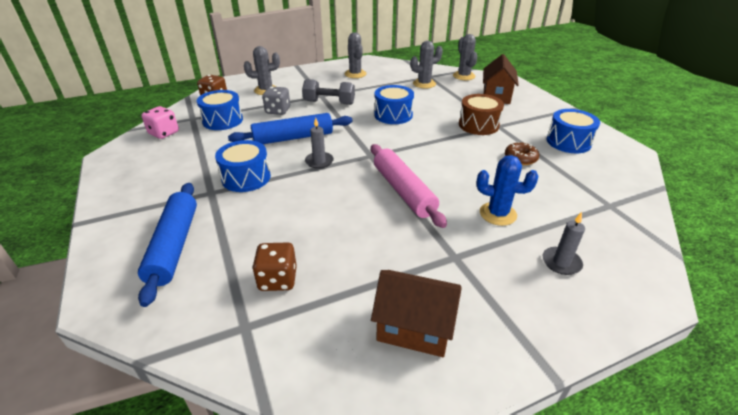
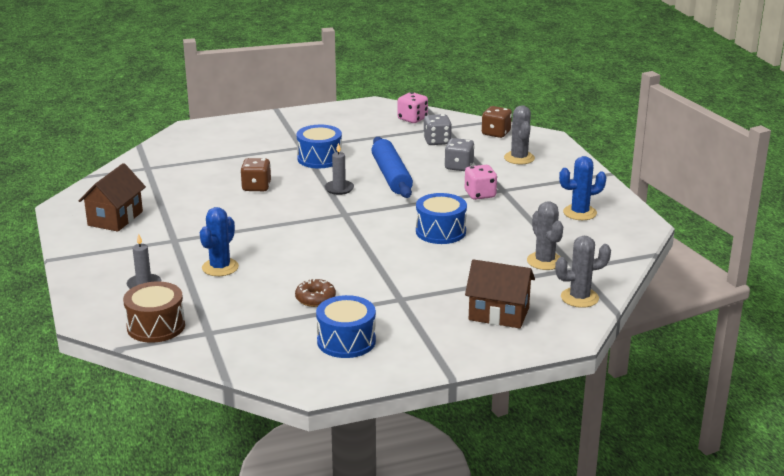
camera: 95 degrees right, 10 degrees down
(174, 246) = (236, 141): blue rolling pin -> none
(223, 120) = (437, 141): blue drum -> grey dice
(278, 279) = (183, 175): brown dice -> brown dice (256, 187)
(329, 103) = (480, 194): grey dumbbell -> pink dice
(355, 74) = (580, 213): grey cactus -> blue cactus
(403, 191) = (274, 226): pink rolling pin -> none
(478, 125) = (404, 285): brown drum -> brown drum (156, 326)

